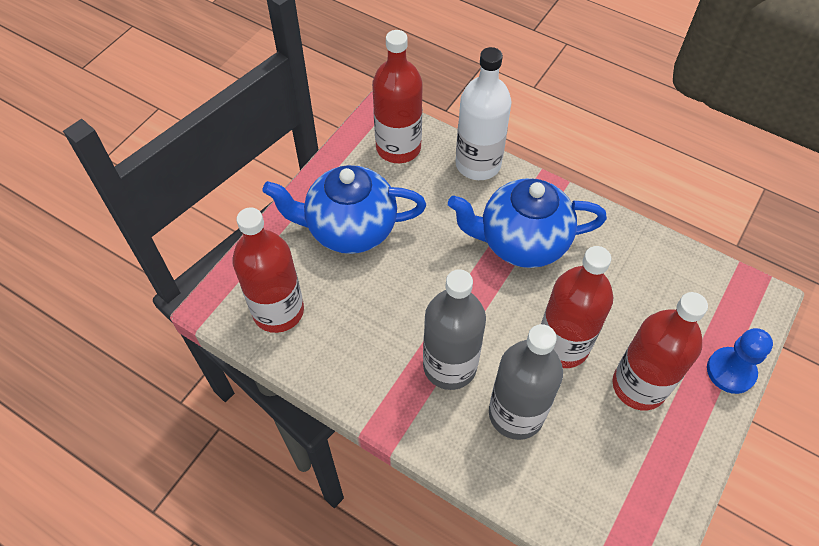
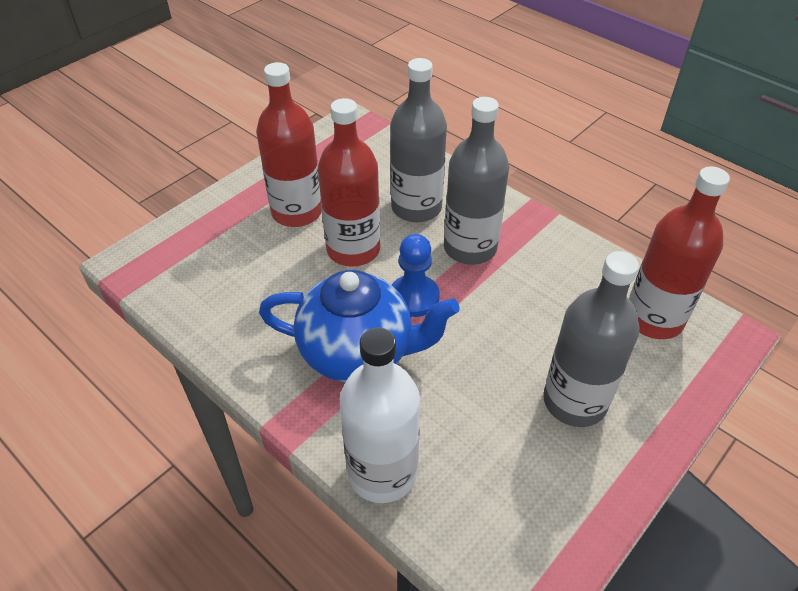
camera: 170 degrees left, 10 degrees down
(350, 229) = (575, 401): blue teapot -> grey bottle
(398, 148) = (500, 523): red bottle -> none
(730, 371) = (206, 211): blue pawn -> blue pawn (414, 297)

